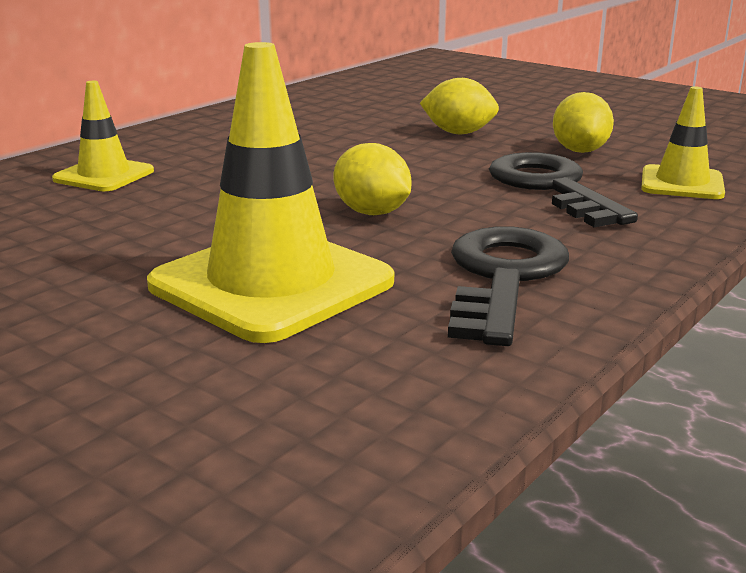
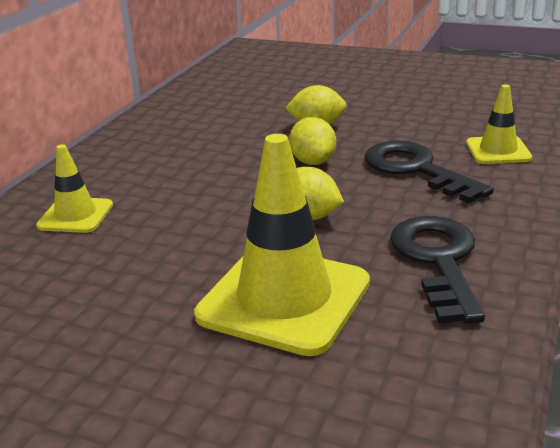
camera: 15 degrees left, 5 degrees up
(580, 151) = (412, 130): yellow lemon -> yellow lemon (313, 162)

